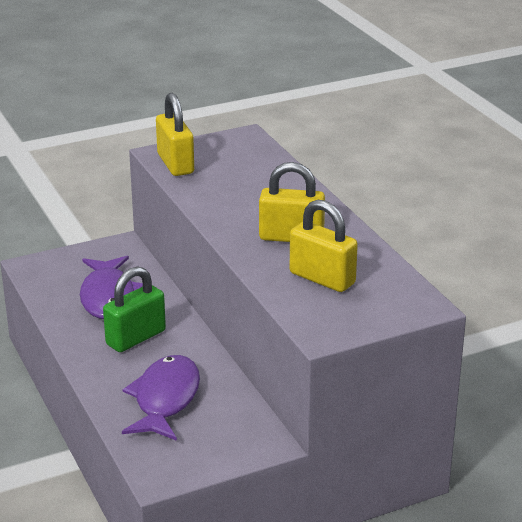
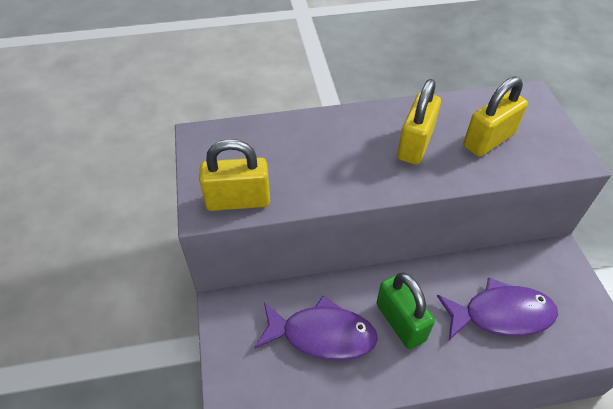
camera: 75 degrees left, 20 degrees up
(165, 399) = (501, 314): purple fish -> purple fish turned 150 degrees clockwise

